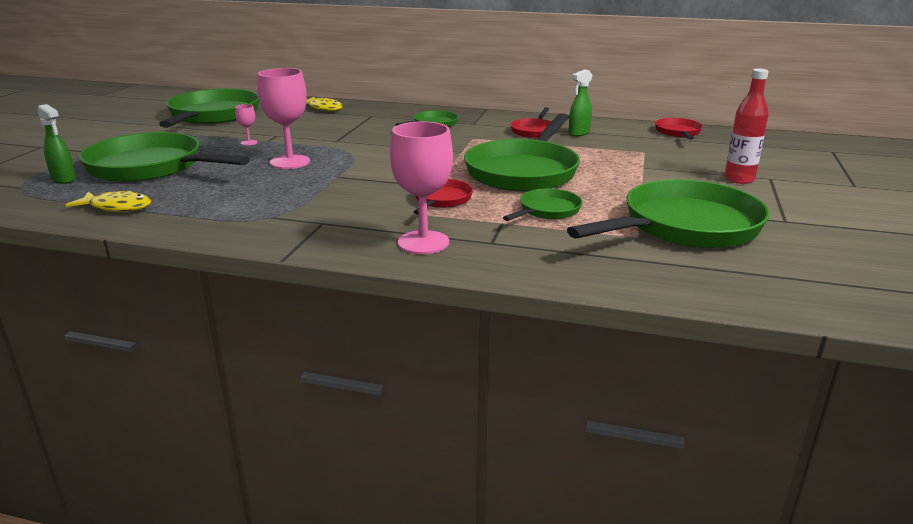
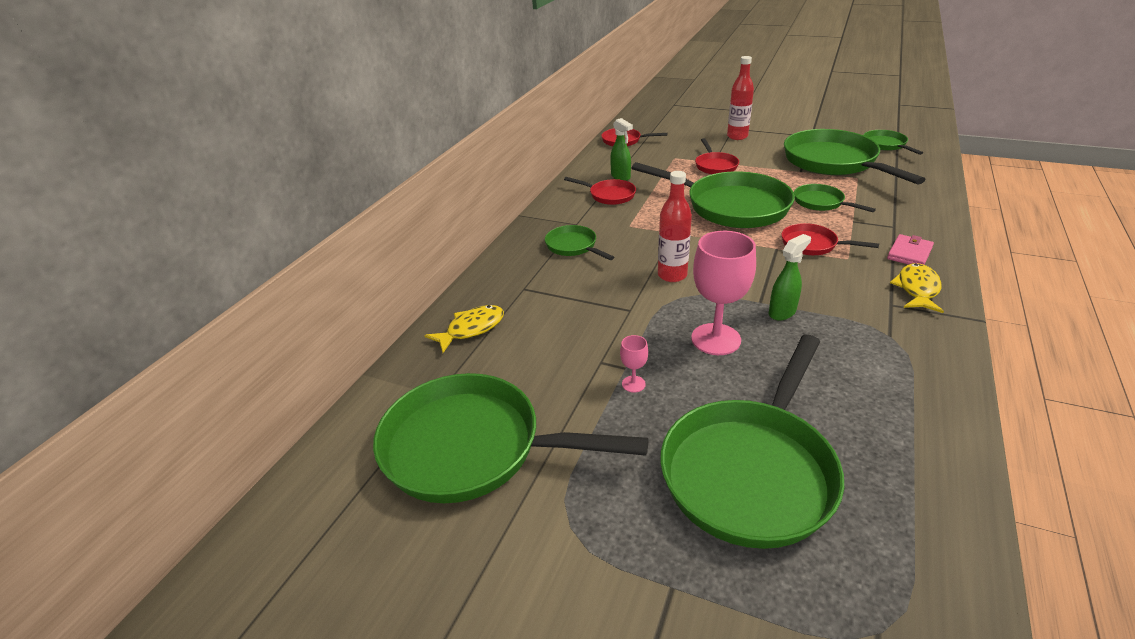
camera: 80 degrees left, 10 degrees up
(64, 179) = (826, 574): green spray bottle -> green spray bottle (782, 312)
(117, 207) = (913, 470): yellow fish -> yellow fish (917, 289)
(385, 151) = (672, 275): none -> red bottle
(423, 242) = (909, 253): pink goblet -> pink wallet
(631, 167) = (715, 166): none -> red pan
(790, 269) = (886, 145): none -> green pan

